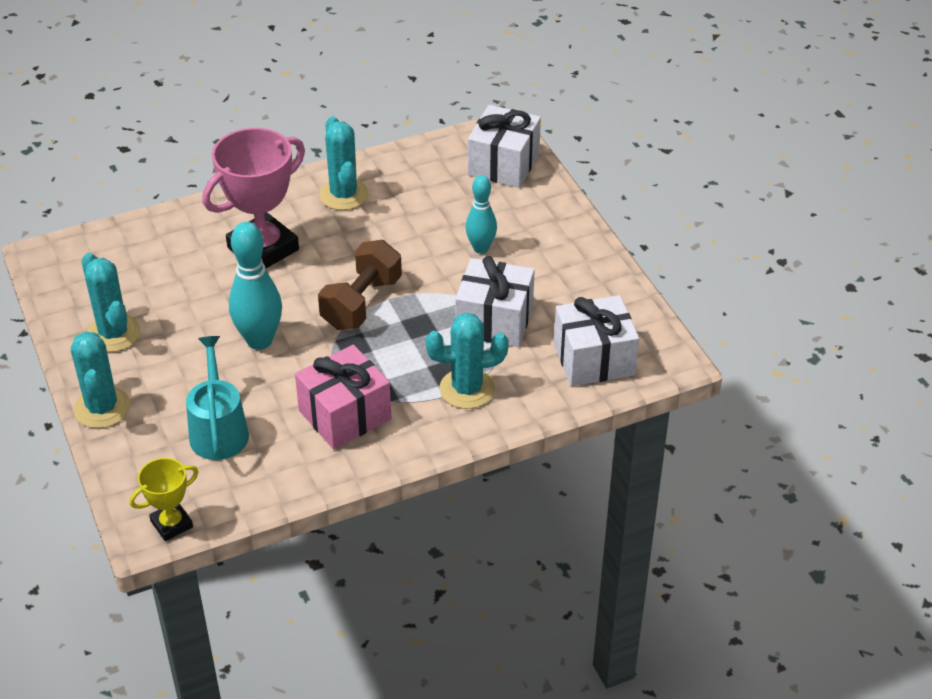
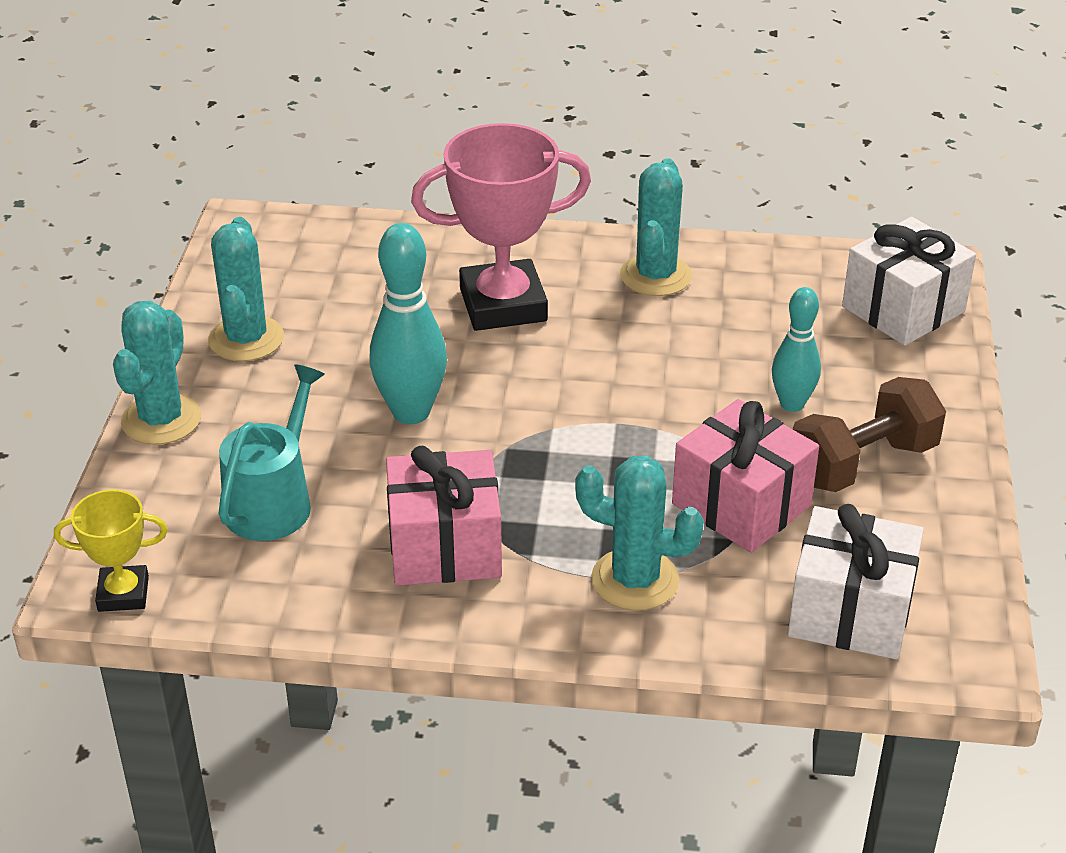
camera: 30 degrees right, 5 degrees down
(361, 303) = (576, 415): brown dumbbell -> brown dumbbell (863, 463)
(494, 321) = (741, 505): white gift -> pink gift

